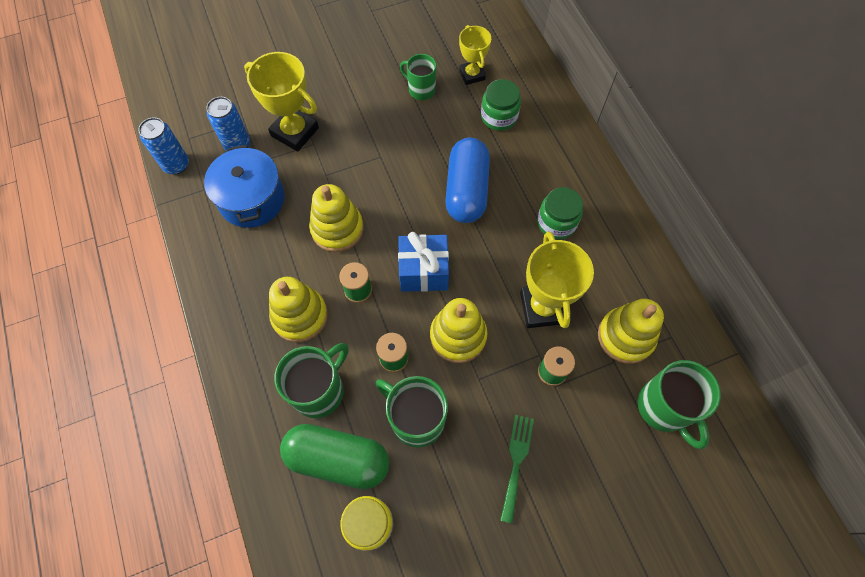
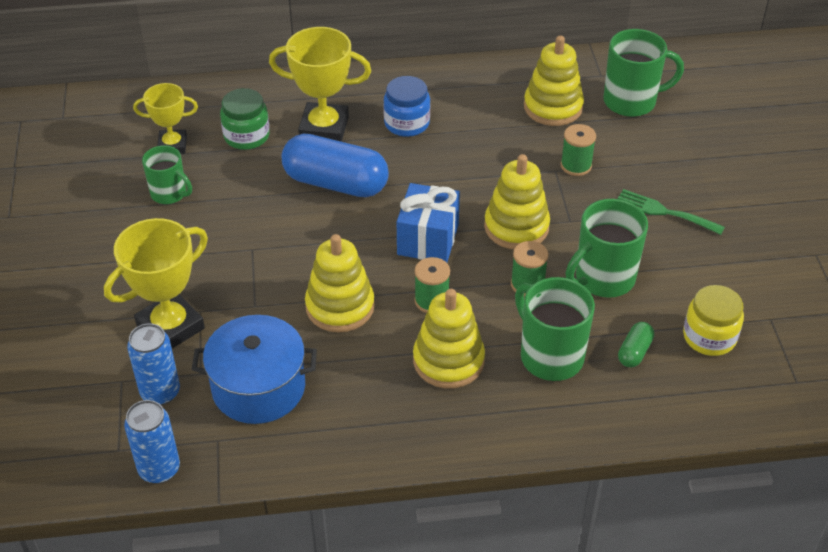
camera: 75 degrees left, 20 degrees down
(338, 459) = (634, 352): green capsule -> green capsule, size x0.44
(421, 90) = (169, 194): green mug -> green mug turned 105 degrees counterclockwise
(542, 308) = (503, 156): yellow trophy -> yellow trophy (324, 128)
(556, 222) = (407, 123): green jar -> blue jar

